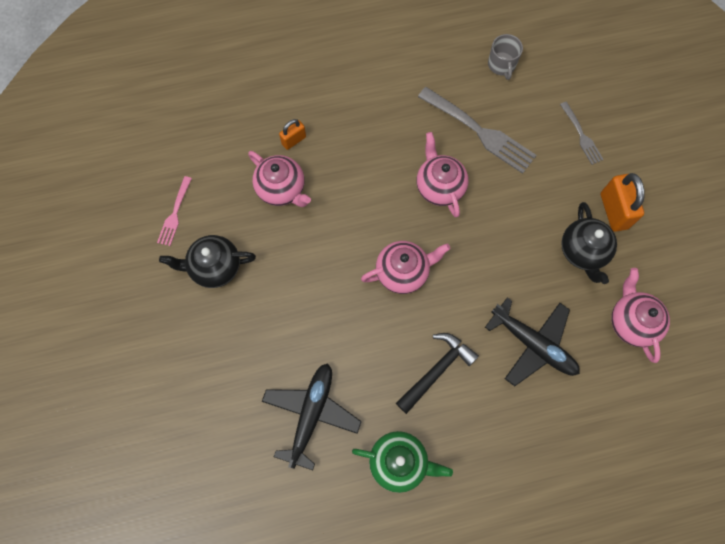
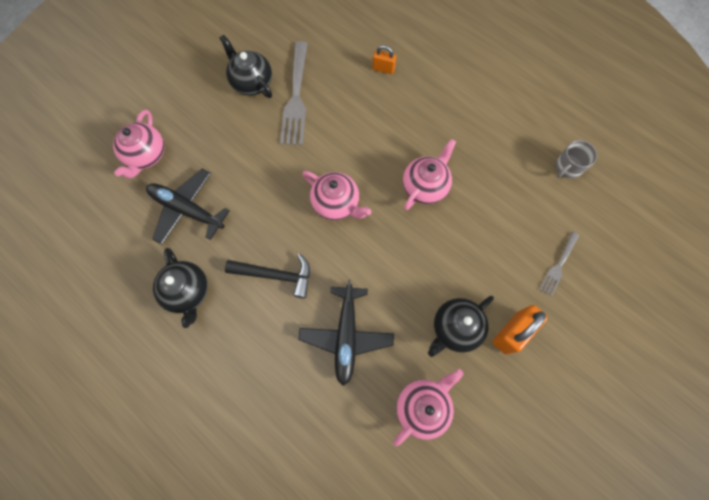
camera: 55 degrees right, 0 degrees up
(175, 214) = (272, 35): pink fork -> none
(282, 189) = (340, 85): pink teapot -> pink teapot (146, 155)
(311, 413) = (186, 209): black plane -> black plane turned 135 degrees counterclockwise
(399, 462) = (188, 292): green teapot -> black teapot
(480, 132) = (495, 187): grey fork -> grey fork (296, 98)

